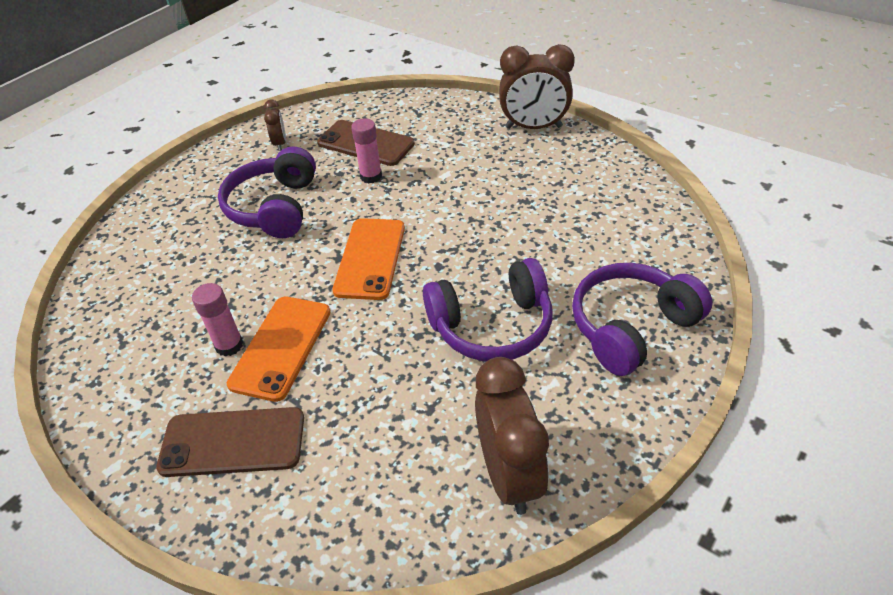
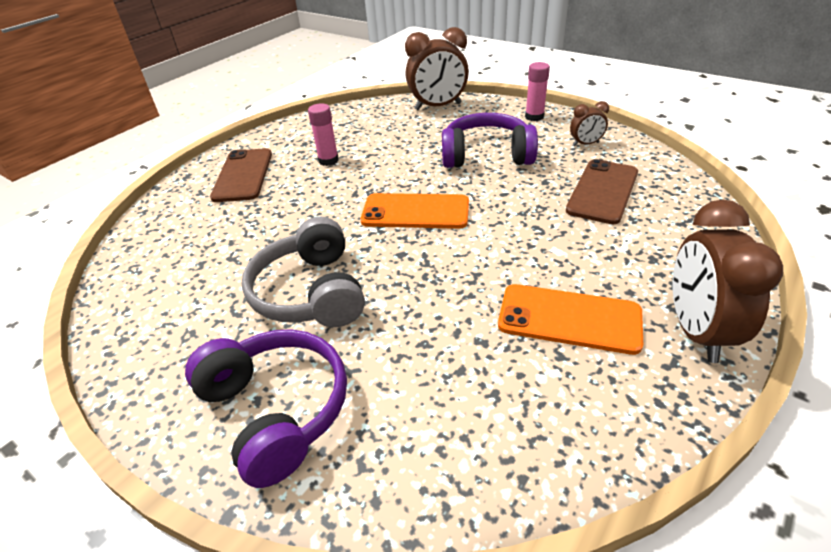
camera: 90 degrees right, 5 degrees down
(281, 347) = (320, 181): orange phone -> orange phone (569, 318)
(371, 176) = (542, 200): pink glue stick -> pink glue stick (534, 117)
(492, 326) = (311, 292): purple headphones -> grey headphones
(509, 475) = (146, 304): brown clock -> brown clock (438, 107)

